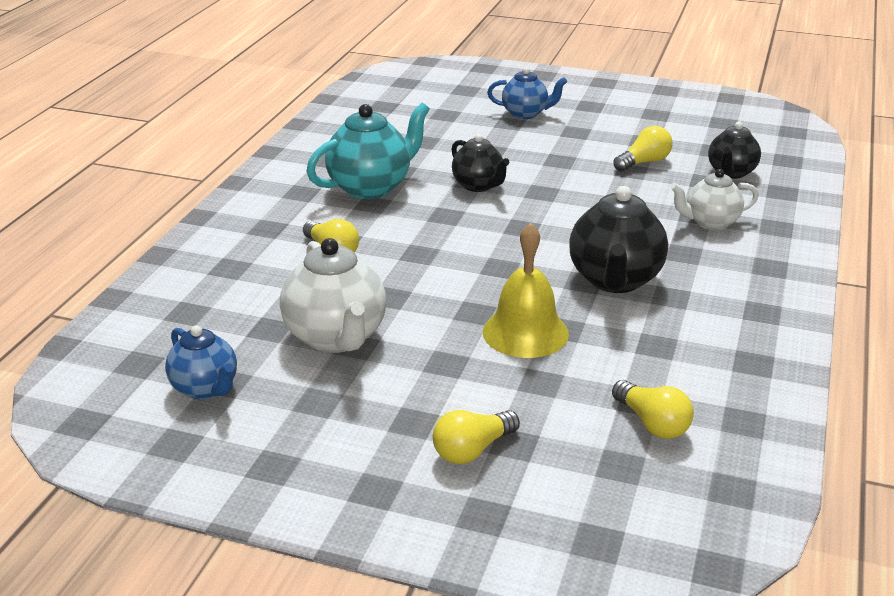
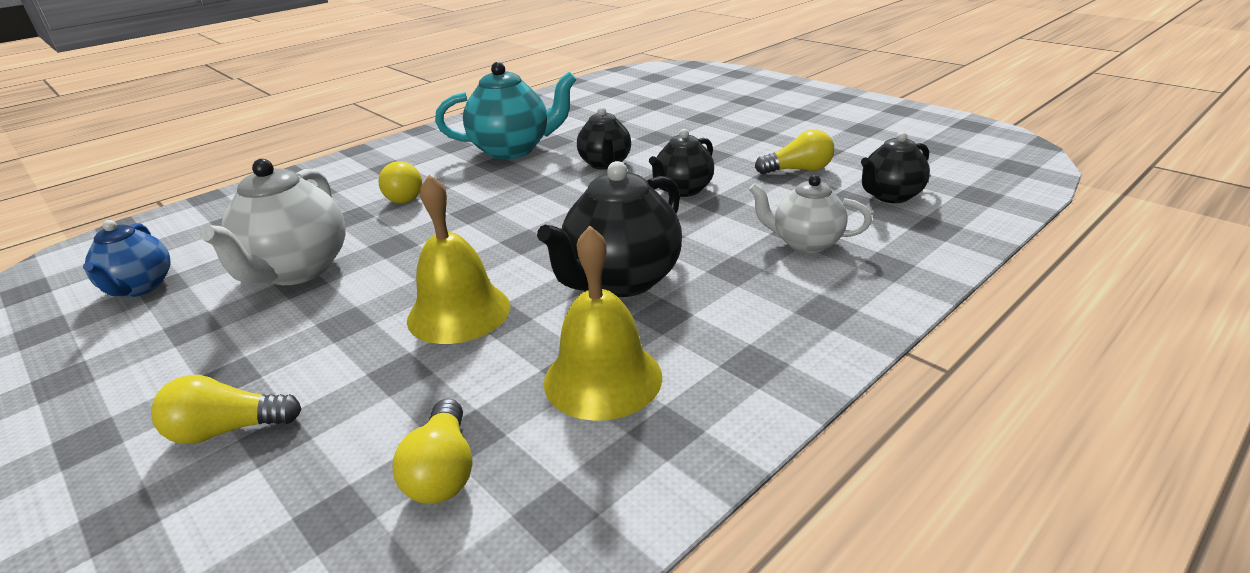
camera: 30 degrees right, 0 degrees up
(525, 114) = (728, 112): blue teapot -> none
(574, 197) = (683, 190): none -> black teapot
(682, 346) = (603, 378): none -> yellow bell

